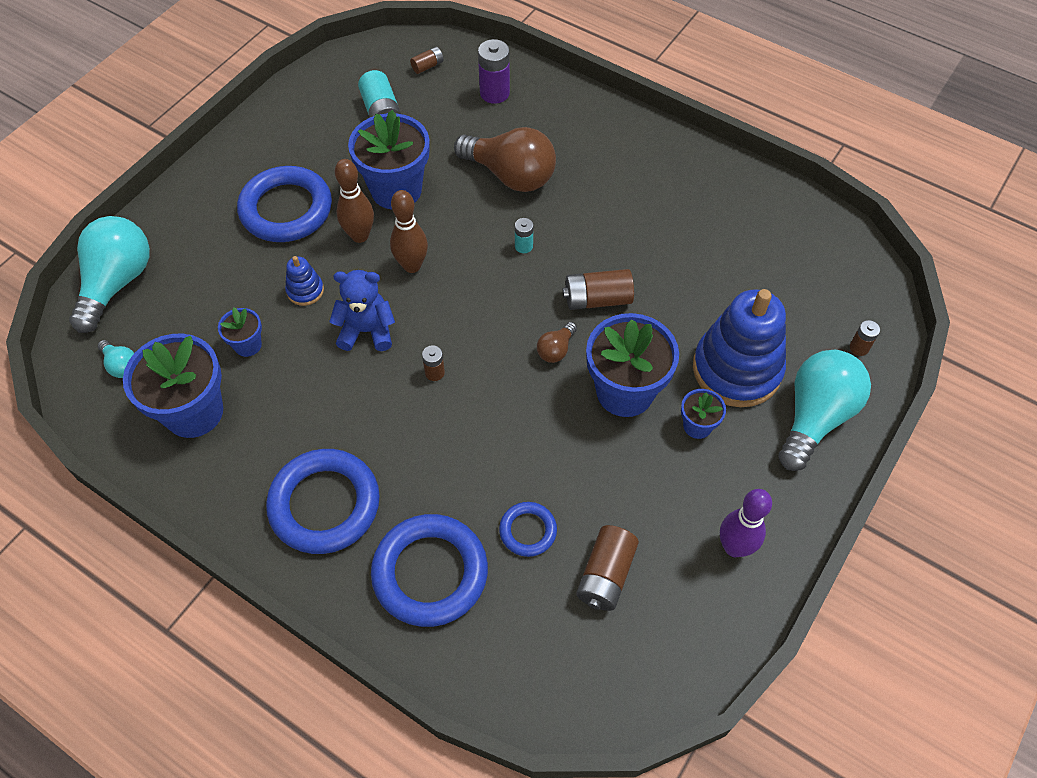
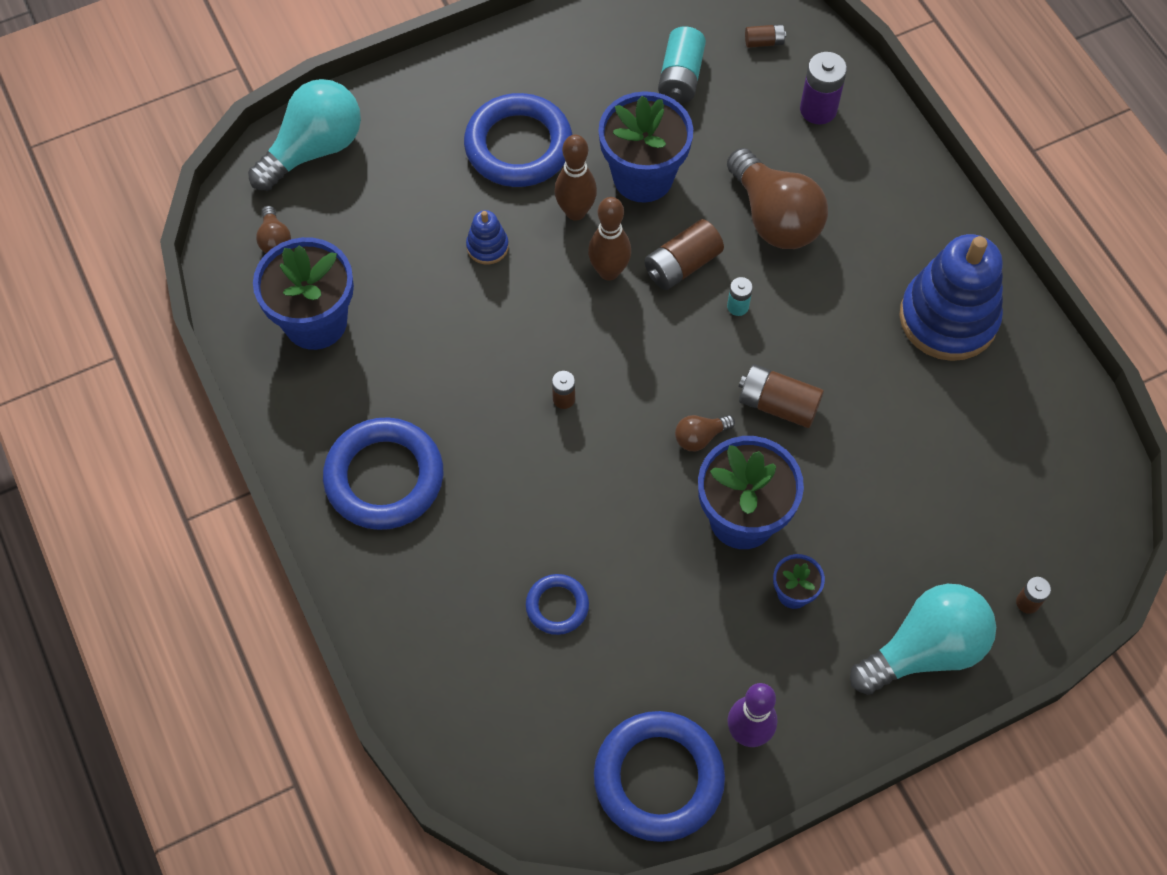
camera: 30 degrees right, 5 degrees up
(121, 365) = (275, 239): turquoise light bulb -> brown light bulb
(248, 345) = (401, 277): blue flower pot -> none
(367, 331) = (523, 320): blue teddy bear -> none
(430, 573) = (442, 596): blue ring -> blue ring (658, 778)
(605, 575) = (604, 689): brown battery -> brown battery (682, 265)
(736, 369) = (876, 556): blue stacking toy -> blue stacking toy (948, 318)

